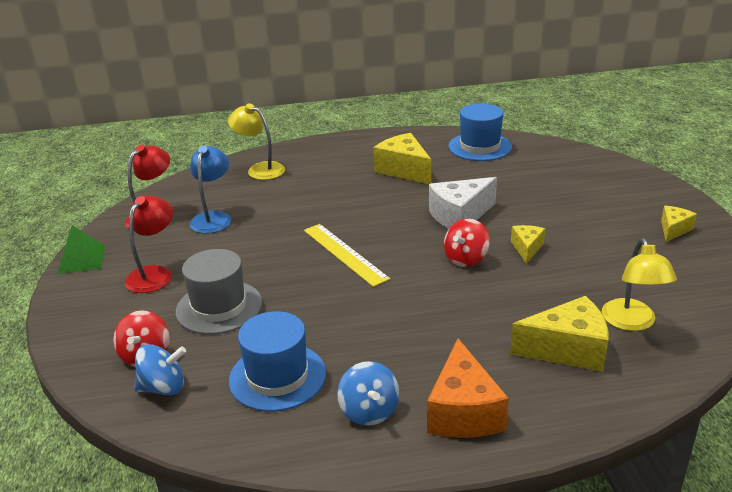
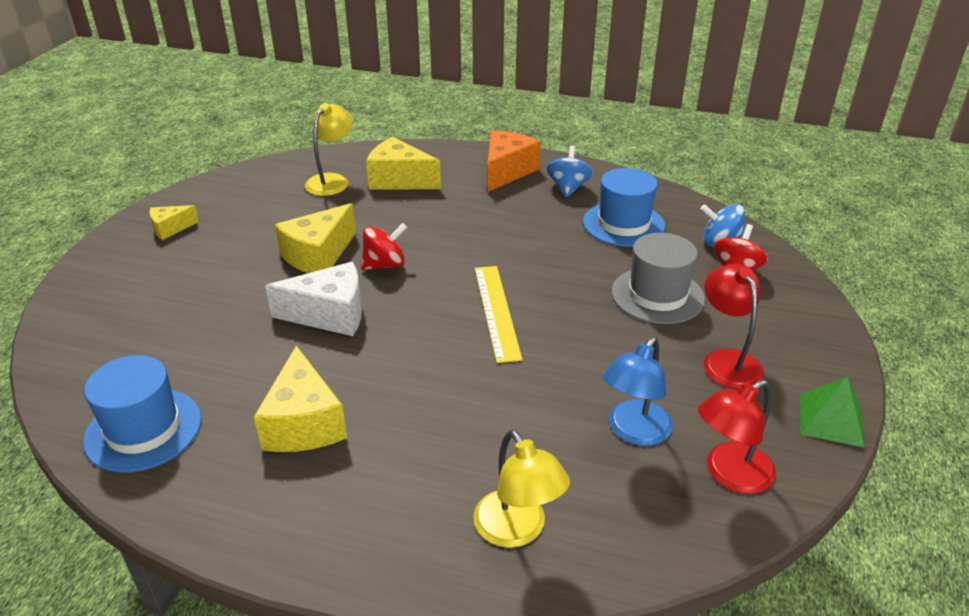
camera: 155 degrees left, 5 degrees up
(154, 274) = (727, 360): red lamp -> red lamp turned 120 degrees clockwise
(526, 248) = (318, 255): yellow cheese -> yellow cheese, size x1.79

